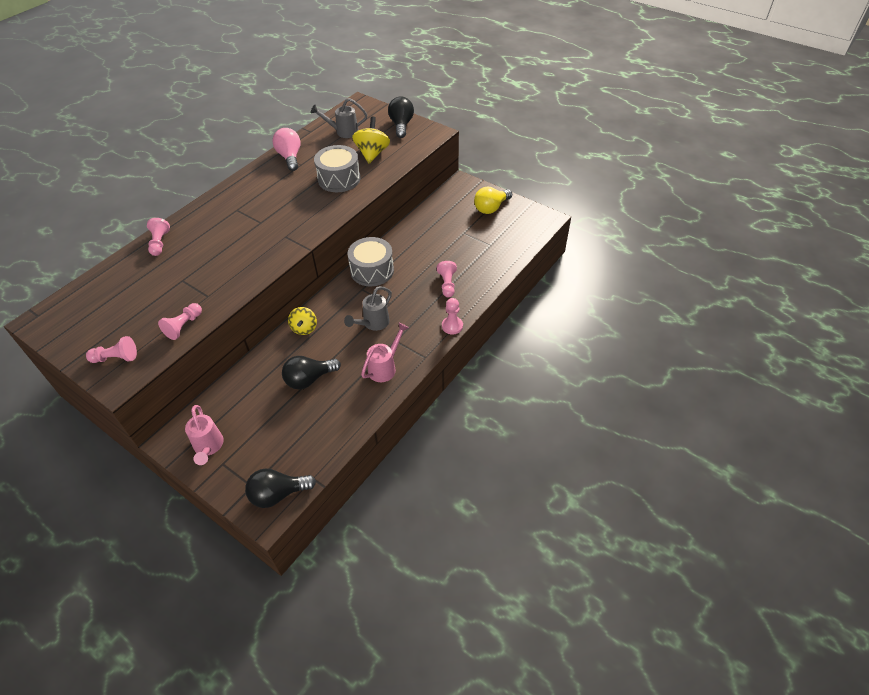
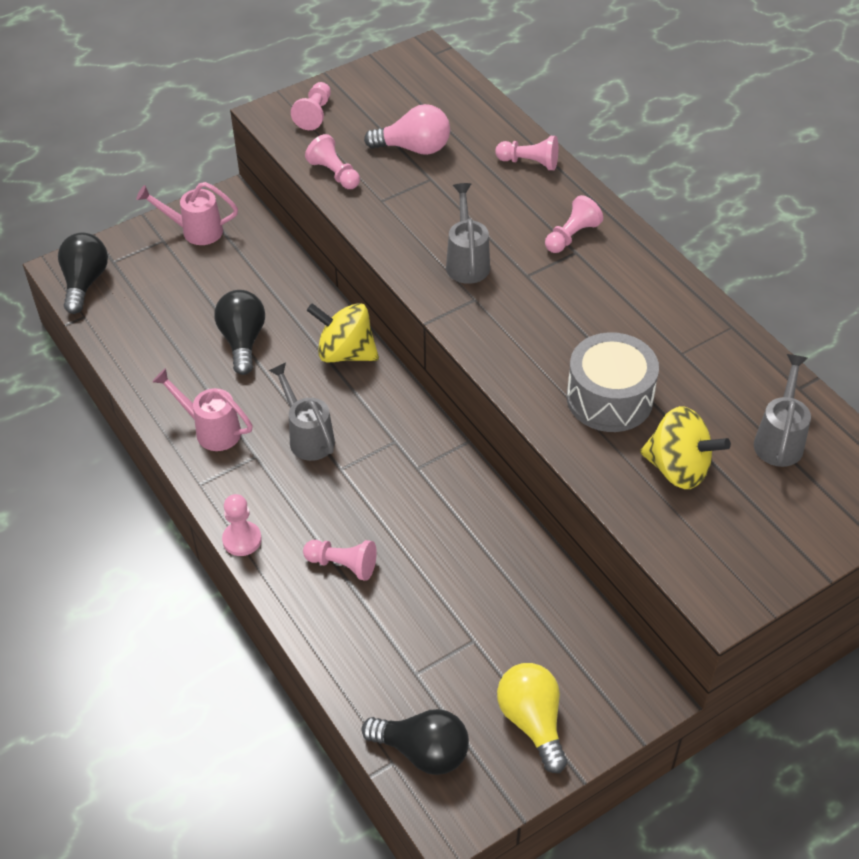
camera: 110 degrees right, 0 degrees up
(224, 214) = (571, 236): none -> pink pawn
(255, 246) = (467, 261): none -> grey watering can
(290, 157) = (712, 342): pink light bulb -> pink light bulb (414, 148)
(304, 328) = (345, 353): yellow spinning top -> yellow spinning top, size x1.50
(372, 271) = (433, 465): grey drum -> none
(385, 367) = (211, 430): pink watering can -> pink watering can turned 150 degrees clockwise
(401, 125) = (775, 547): black light bulb -> black light bulb (423, 751)

